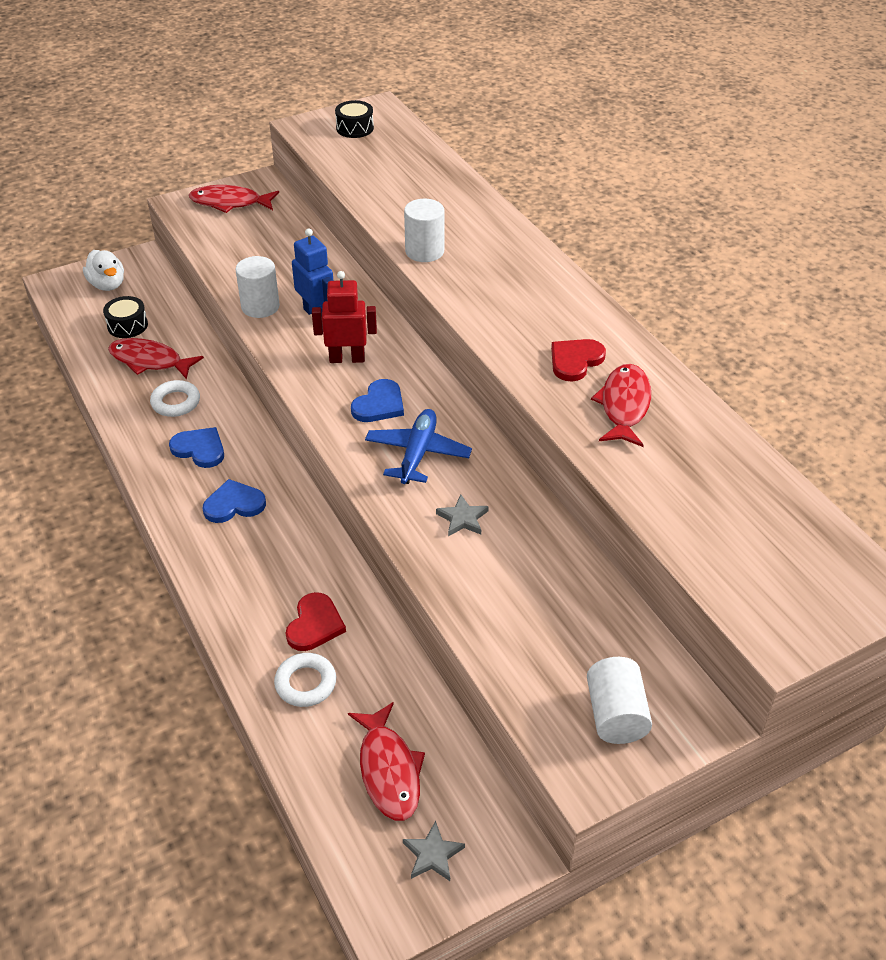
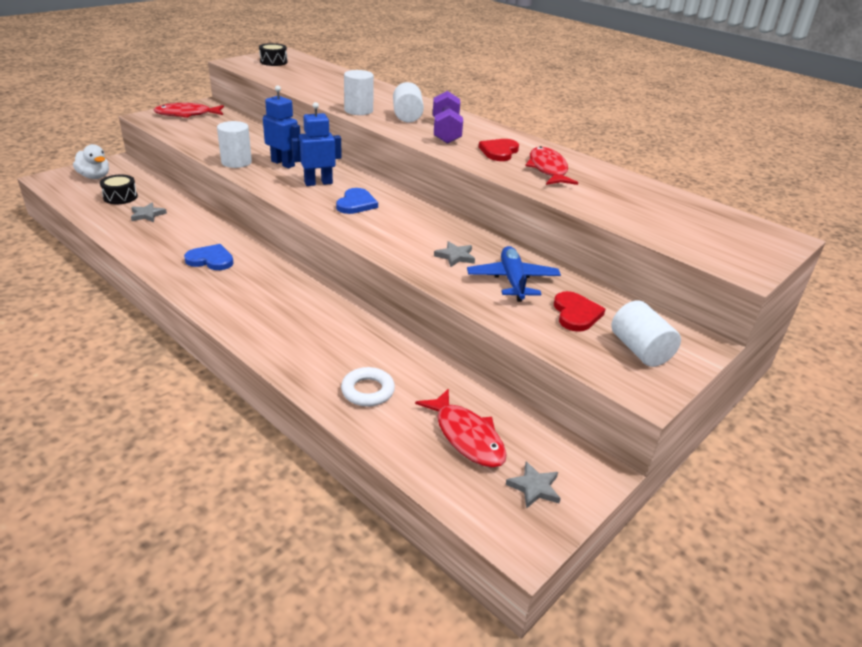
camera: 20 degrees left, 10 degrees down
(150, 361) = (147, 215): red fish -> grey star
(176, 402) = (179, 235): white ring -> none
(234, 504) = (254, 288): blue heart -> none
(315, 624) = (356, 352): red heart -> red heart (576, 314)
(347, 358) = (318, 183): red robot -> blue robot
(417, 454) = (400, 226): blue plane -> blue plane (512, 281)
(485, 269) = (407, 116): none -> white cylinder
(523, 309) = (446, 131): none -> purple dumbbell

